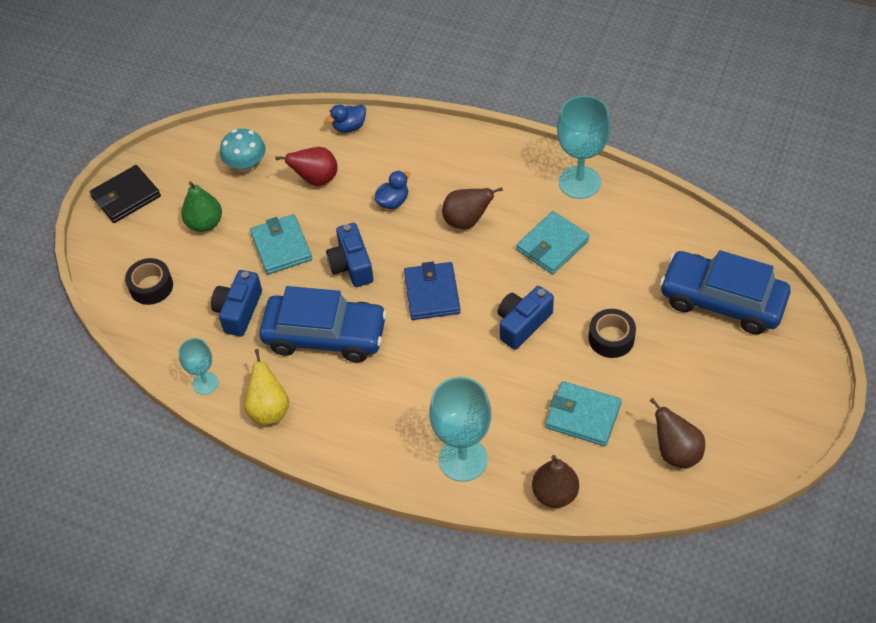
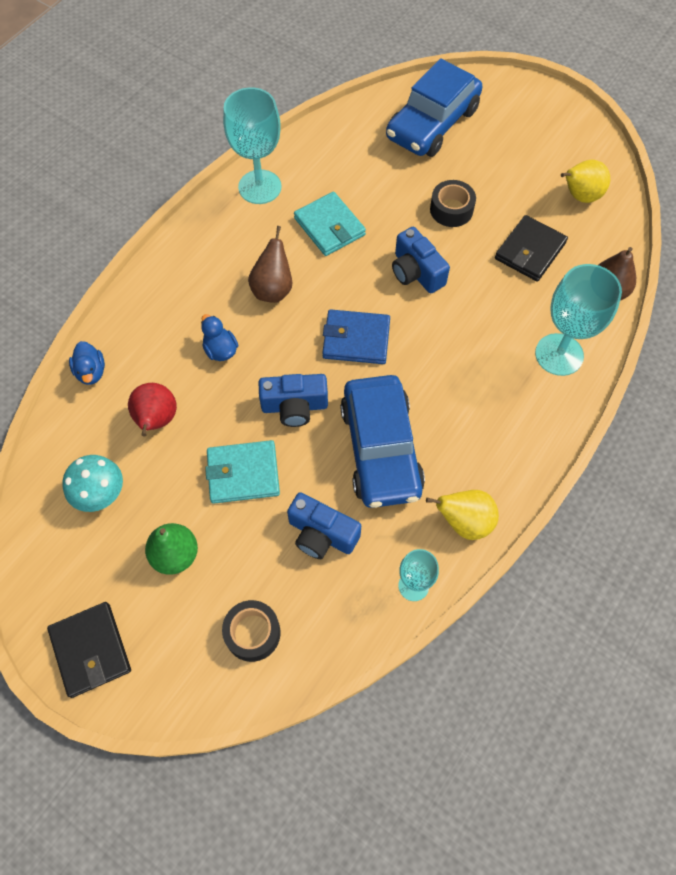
camera: 80 degrees left, 10 degrees up
(325, 335) = (381, 449): blue car -> blue car turned 150 degrees clockwise
(583, 416) = (530, 251): turquoise wallet -> black wallet
(676, 452) = (579, 196): brown pear -> yellow pear

